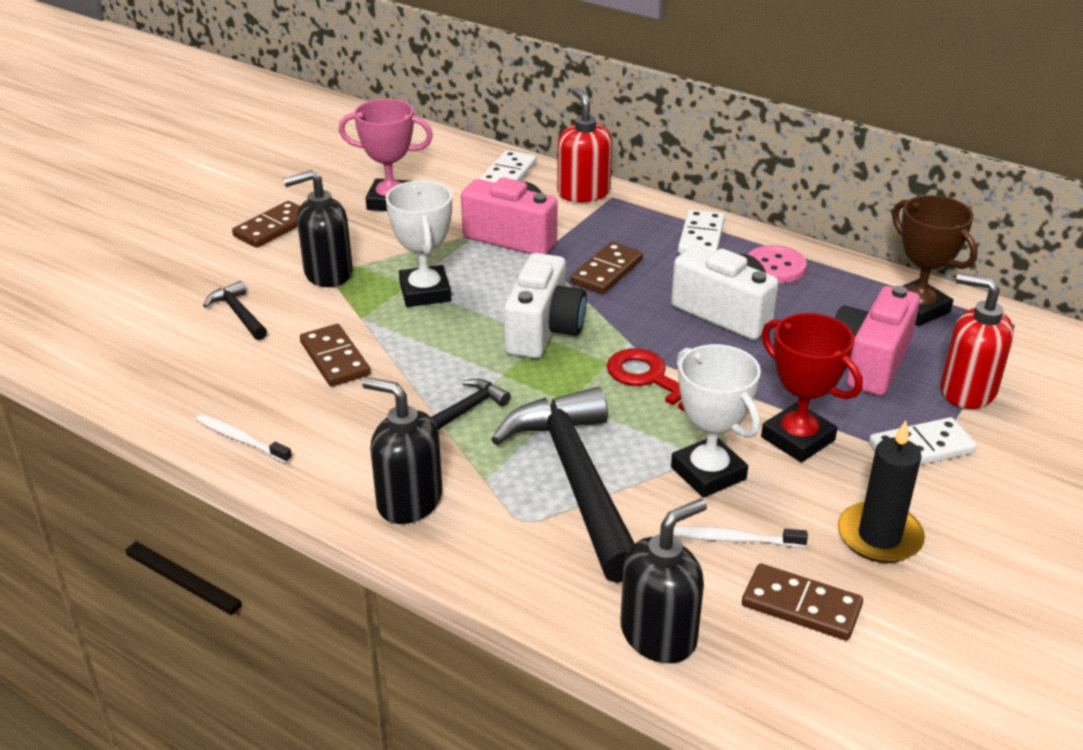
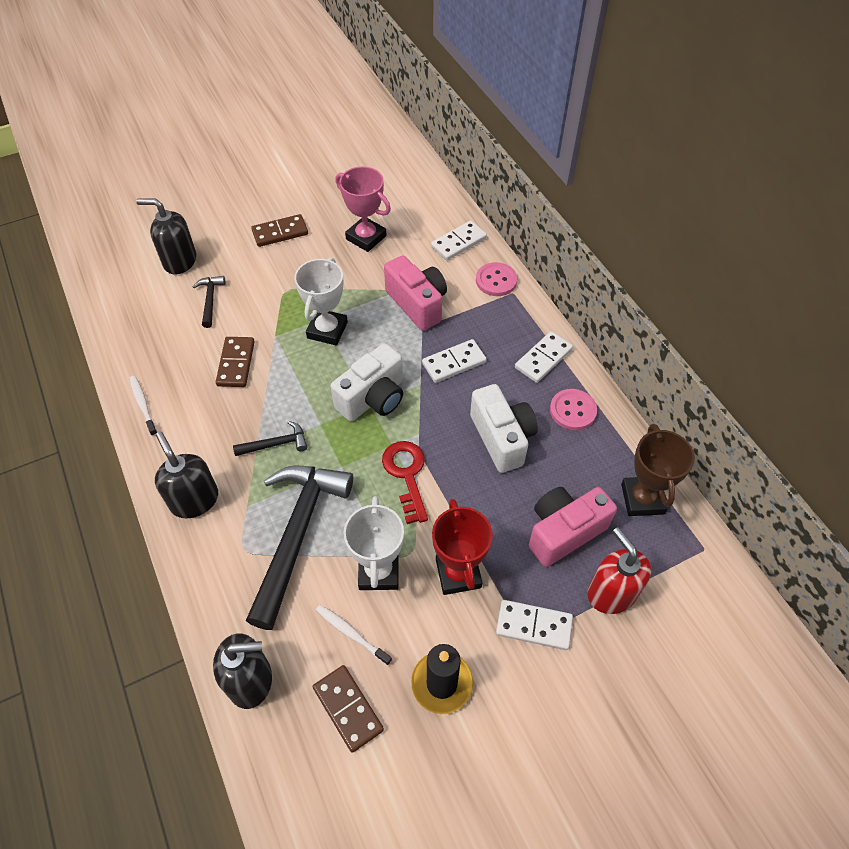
camera: 30 degrees right, 20 degrees up
(327, 273) = (283, 287): black soap dispenser -> black soap dispenser (179, 261)
(583, 192) = (496, 280): red soap dispenser -> pink button
(607, 271) = (454, 363): brown domino -> white domino

